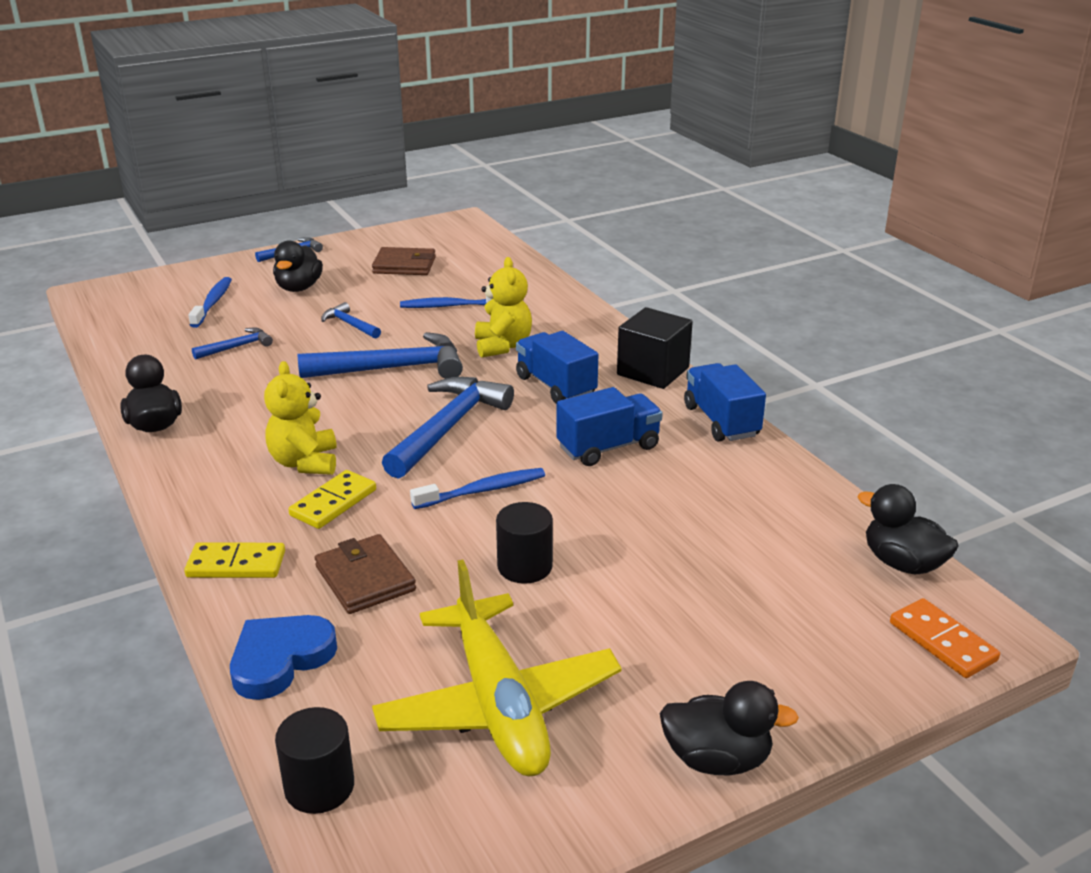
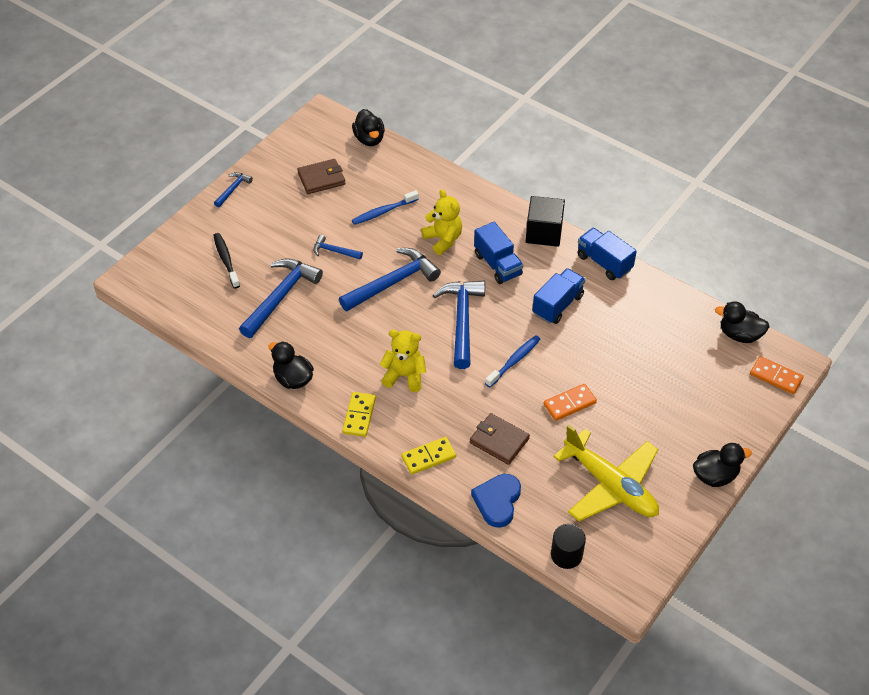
camera: 25 degrees left, 20 degrees up
(213, 303) = (226, 260): blue toothbrush -> black toothbrush
(237, 347) = (281, 296): blue hammer -> blue hammer, size x2.01
(299, 288) = (270, 225): black duck -> black duck (369, 139)
(305, 462) = (404, 376): yellow teddy bear -> yellow teddy bear turned 135 degrees clockwise
(333, 503) = (444, 398): yellow domino -> yellow domino (359, 415)
(525, 567) = (569, 404): black cylinder -> orange domino
(555, 386) = (497, 265): blue truck -> blue truck turned 150 degrees counterclockwise

